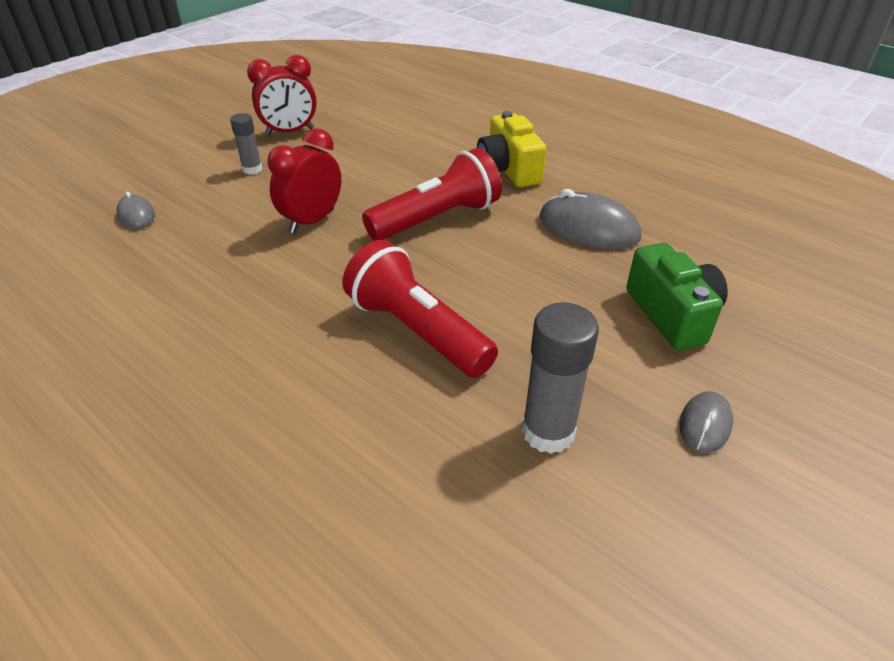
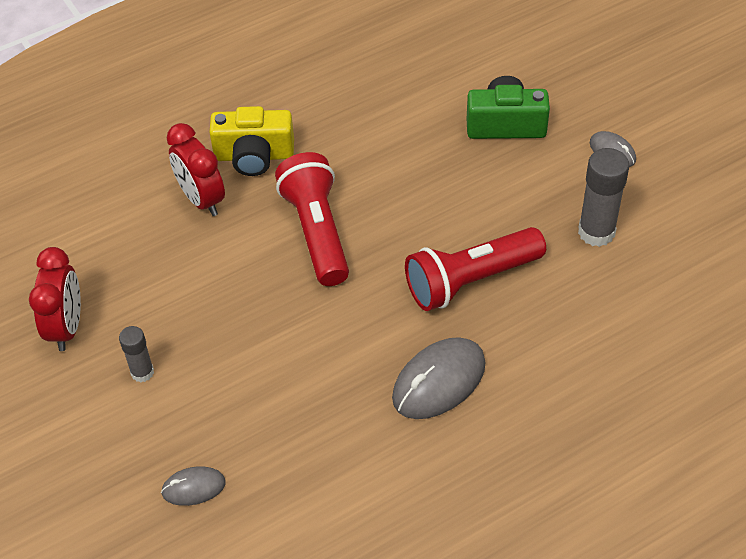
camera: 70 degrees left, 10 degrees up
(312, 221) = (277, 329): red clock -> red clock (202, 199)
(588, 228) = (377, 132): grey mouse -> grey mouse (439, 381)

